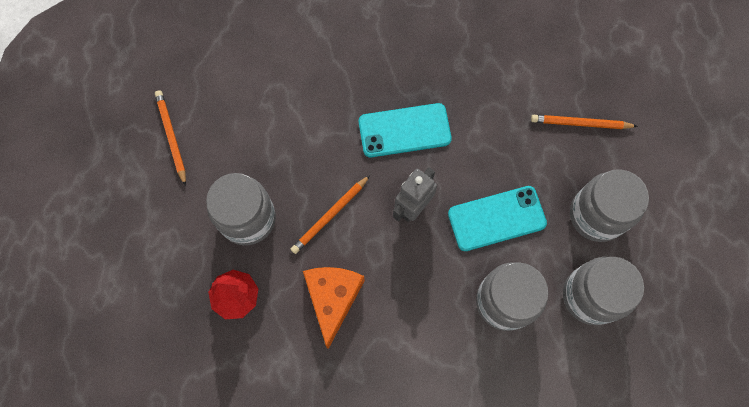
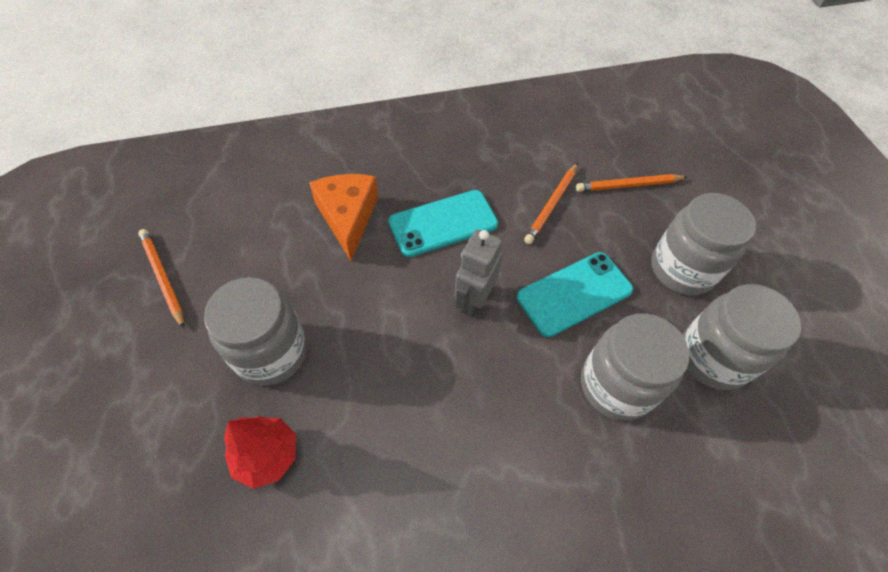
camera: 15 degrees left, 15 degrees down
(330, 216) = (376, 329): orange pencil -> orange pencil (551, 205)
(333, 299) = (400, 429): orange cheese -> orange cheese (348, 217)

